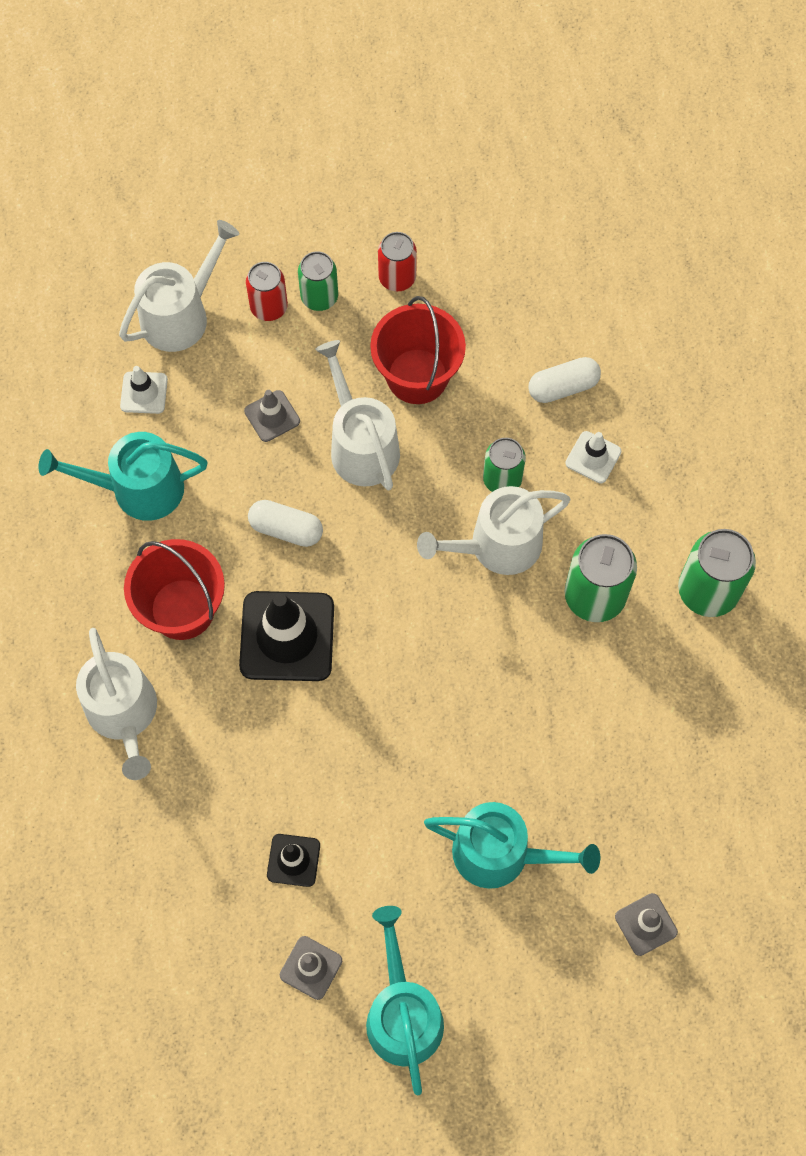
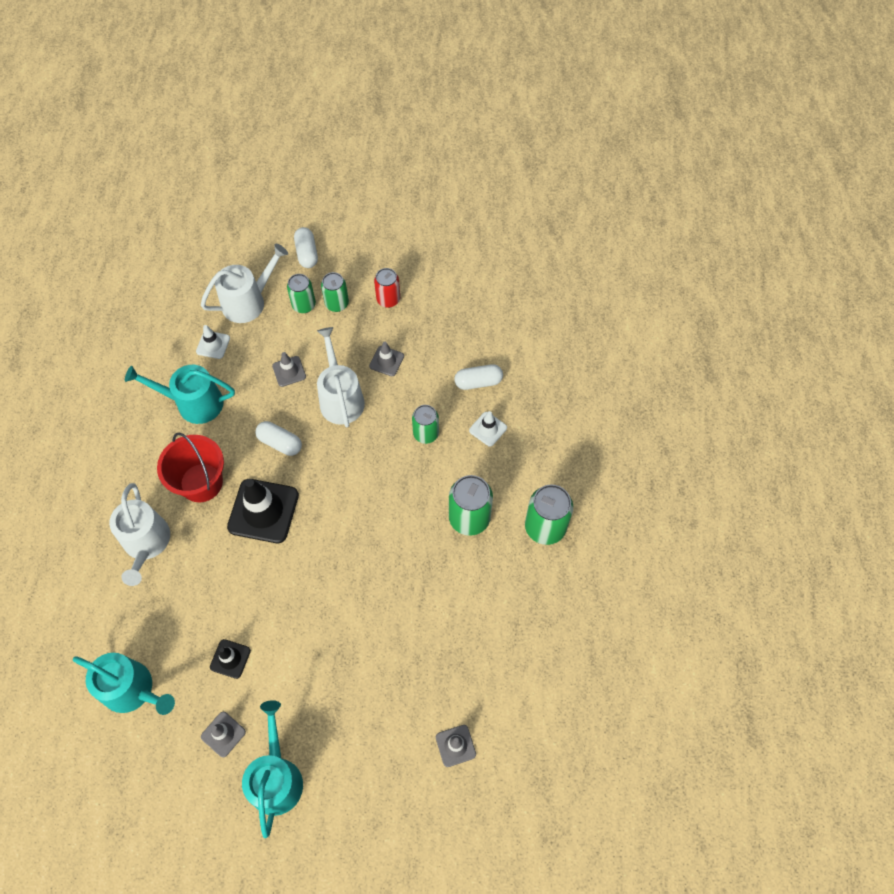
camera: 10 degrees right, 5 degrees down
(253, 223) = (307, 253): none -> white capsule
(269, 307) = (304, 305): red can -> green can
(417, 376) = (386, 361): red bucket -> grey traffic cone
(497, 546) = (413, 475): white watering can -> none
(501, 853) = (368, 679): turquoise watering can -> turquoise watering can (133, 690)

